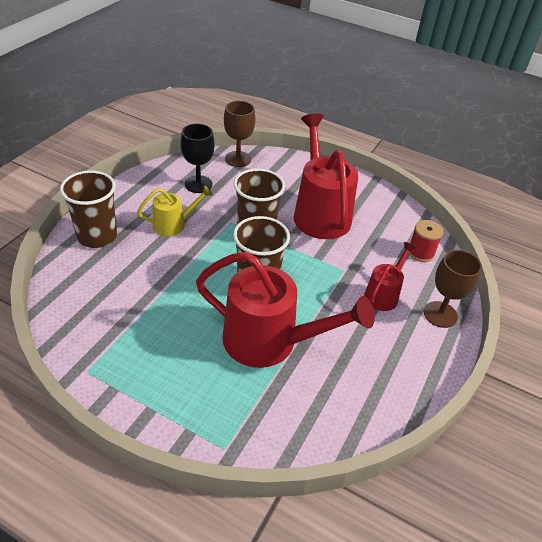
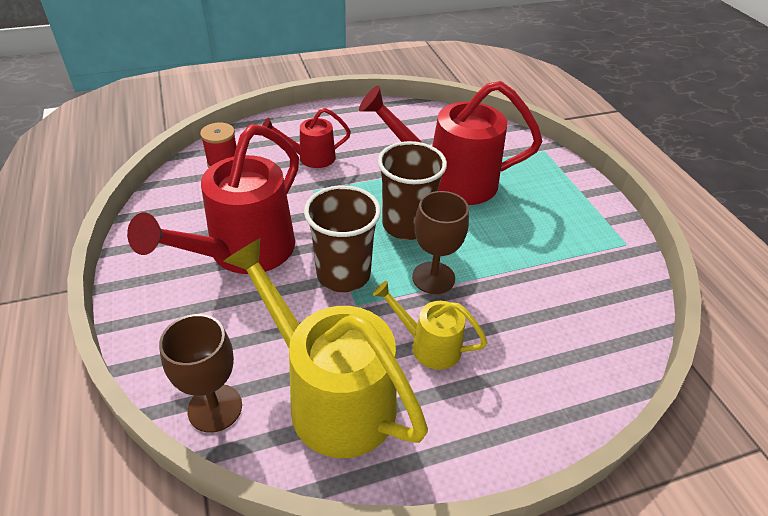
camera: 135 degrees left, 0 degrees up
(97, 236) = (545, 391): brown cup -> none
(198, 184) = (330, 395): black goblet -> yellow watering can
(271, 342) = (448, 180): red watering can -> red watering can turned 60 degrees counterclockwise
(440, 314) = (293, 126): brown goblet -> brown goblet (433, 278)

